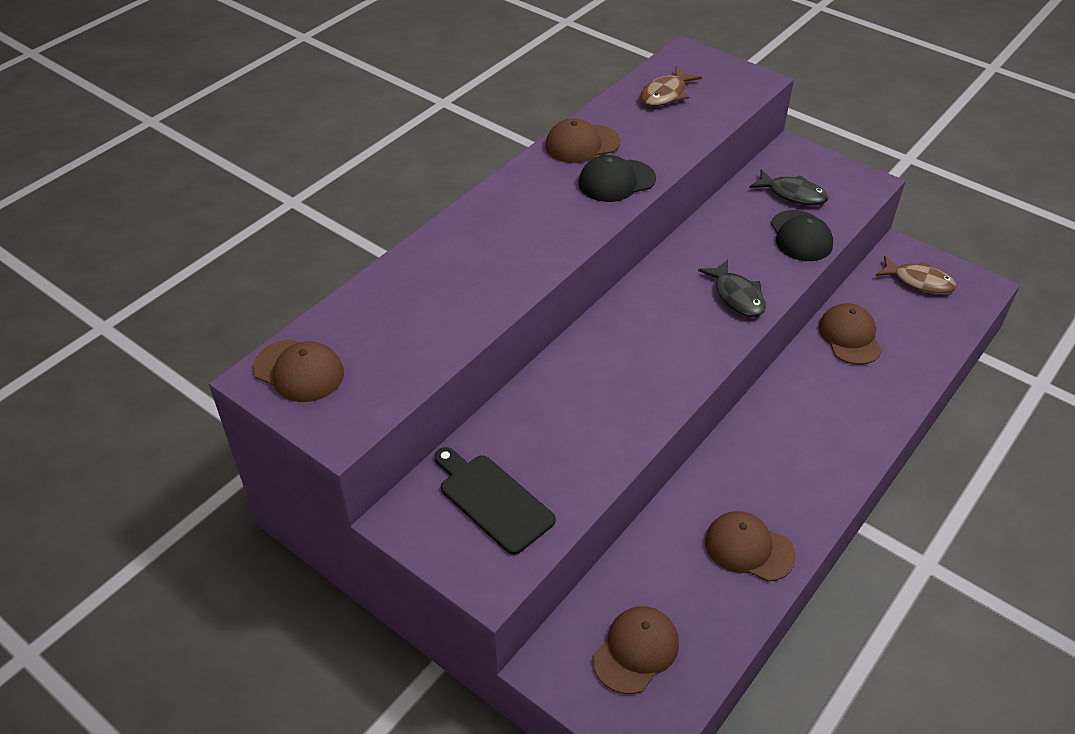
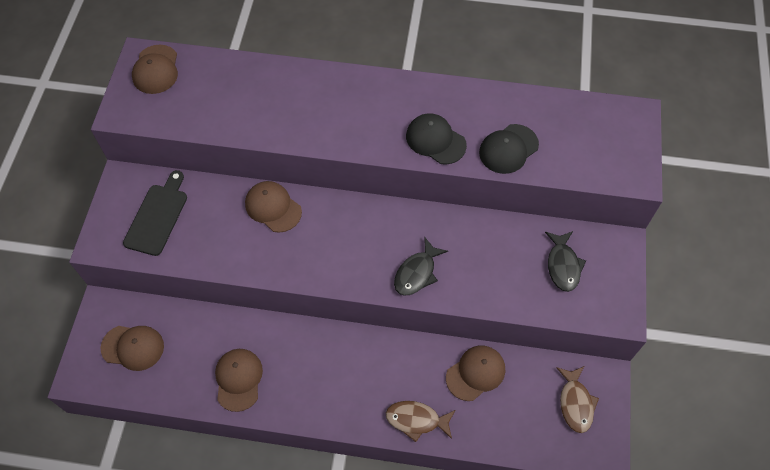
camera: 60 degrees right, 15 degrees up
(582, 144) = (463, 102): brown cap -> brown cap (273, 207)
(666, 94) = (567, 125): brown fish -> brown fish (416, 420)
(801, 236) = (514, 289): black cap -> black cap (508, 149)

